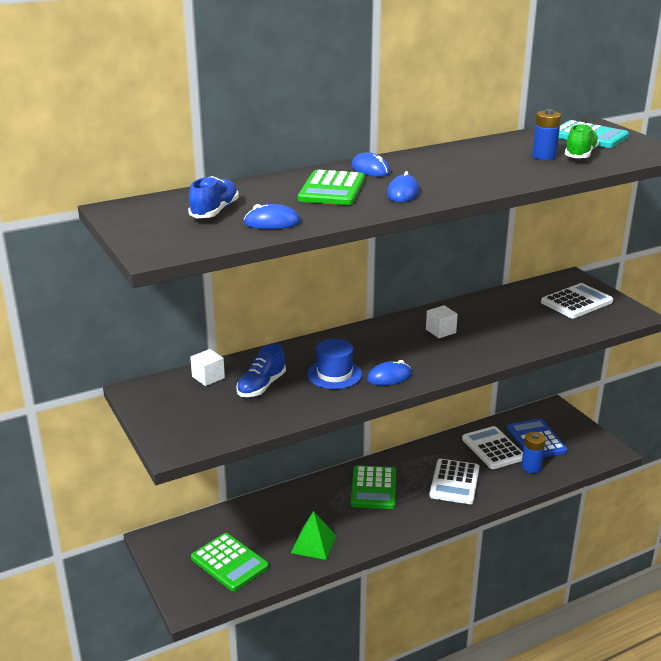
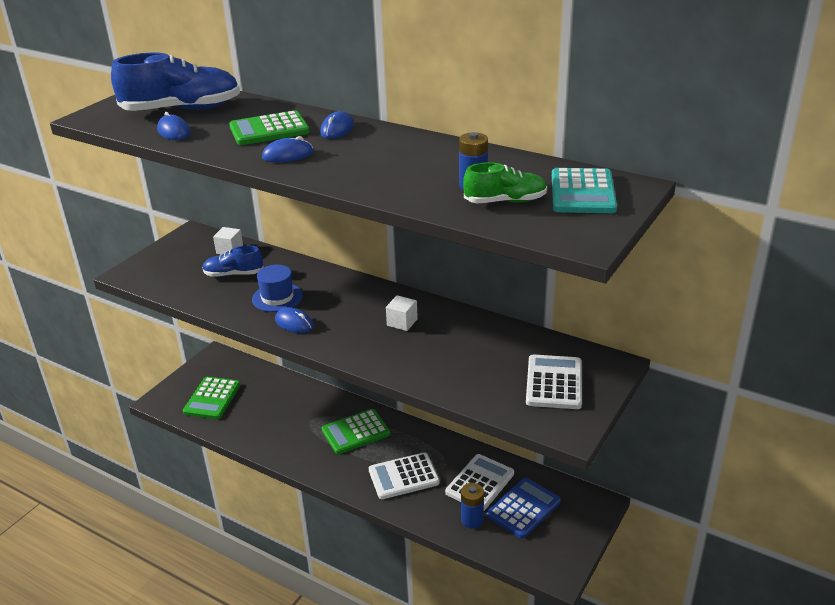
camera: 60 degrees right, 5 degrees up
(214, 211) = (182, 110): blue shoe -> blue shoe, size x1.79
(313, 544) = (260, 429): green pyramid -> none
(576, 302) = (554, 383): white calculator -> white calculator turned 105 degrees counterclockwise

